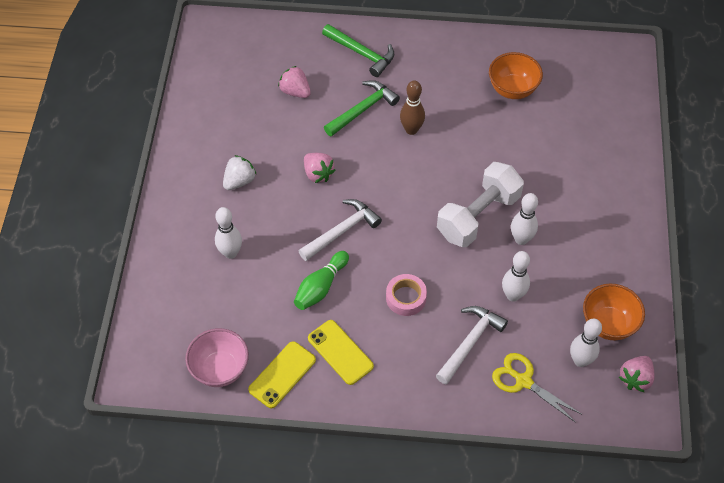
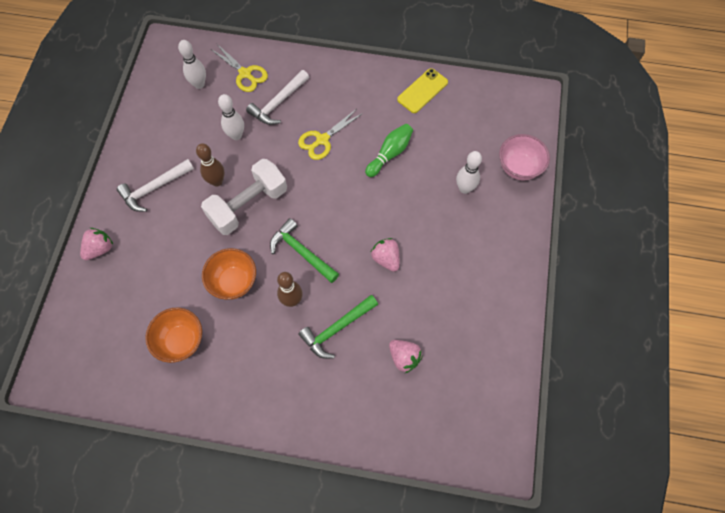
camera: 175 degrees left, 10 degrees up
(220, 369) = (469, 98): pink bowl -> pink bowl (518, 168)
(239, 181) = (459, 257): white strawberry -> none
(340, 352) = (378, 103): yellow phone -> none
(342, 231) = (368, 201): white hammer -> white hammer (154, 188)
(362, 53) = (330, 403): green hammer -> green hammer (301, 252)
(406, 298) = (322, 140): pink tape -> yellow scissors
(521, 239) = (217, 181): white bowling pin -> brown bowling pin
(608, 324) = (169, 108): orange bowl -> orange bowl (234, 282)
(635, 379) = (163, 69): pink strawberry -> pink strawberry (100, 249)

